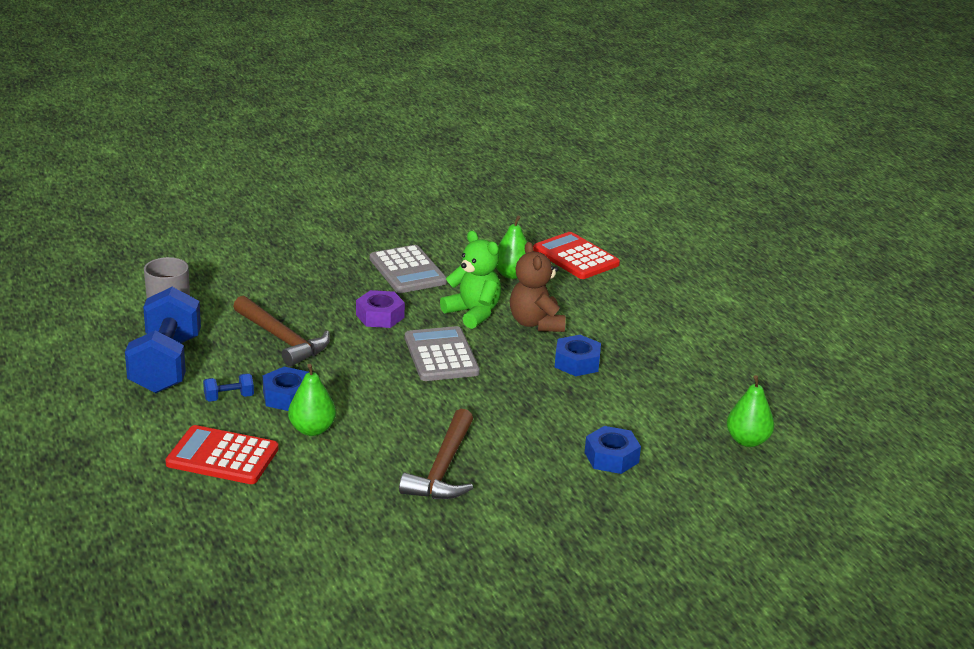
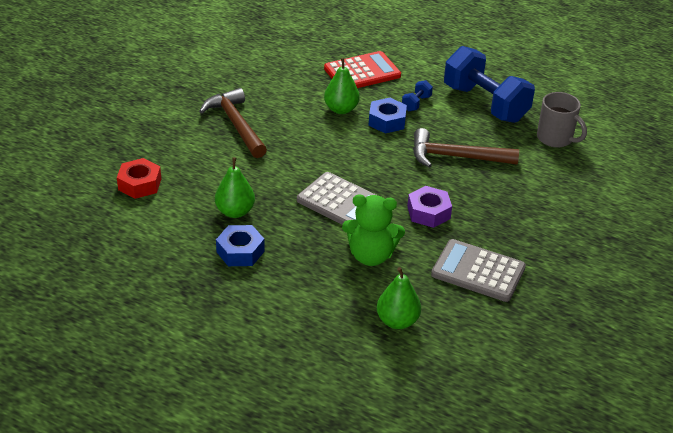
camera: 140 degrees right, 10 degrees up
(536, 323) = (313, 274): brown teddy bear -> none
(575, 257) = (373, 385): red calculator -> none
(611, 457) = (140, 184): blue nut -> red nut
(747, 440) = (51, 248): green pear -> green pear (235, 212)

